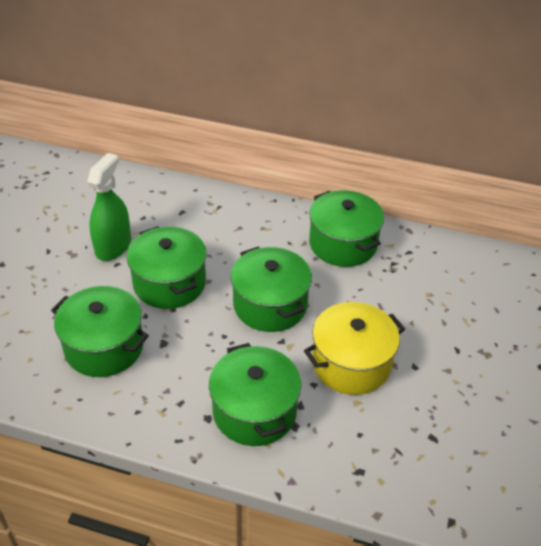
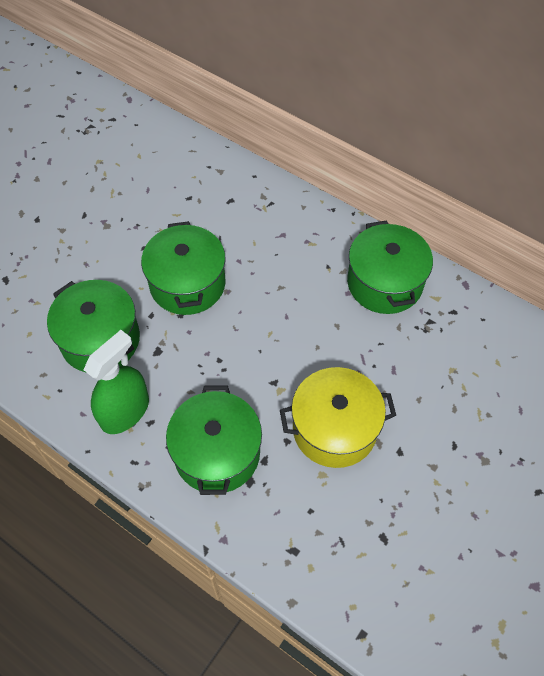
camera: 20 degrees right, 15 degrees up
(113, 246) = (148, 225): green spray bottle -> green spray bottle (125, 411)
(270, 305) = (278, 337): green pot -> none

